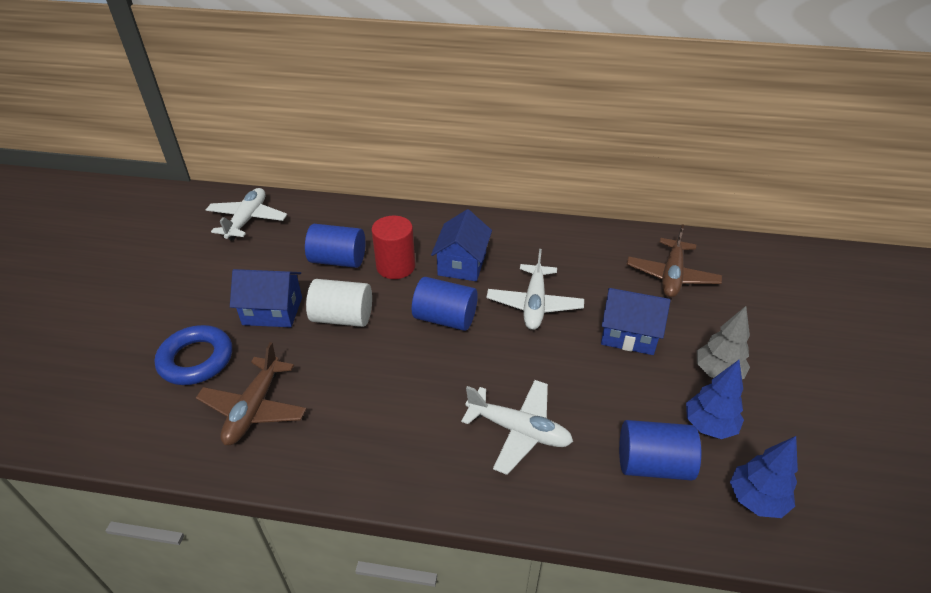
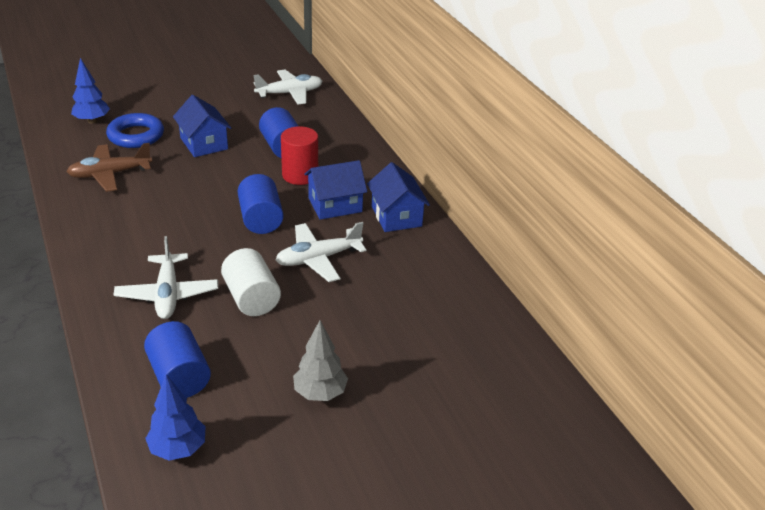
camera: 55 degrees right, 5 degrees down
(342, 317) = (222, 174): white cylinder -> white cylinder (251, 298)
(629, 334) = (327, 324): blue house -> blue house (396, 216)
(671, 276) = (438, 331): brown plane -> none
(709, 426) = (246, 401): blue tree -> blue tree (92, 121)

